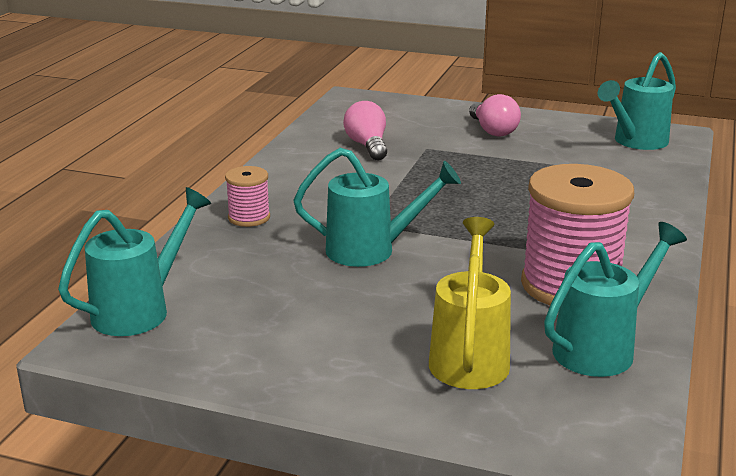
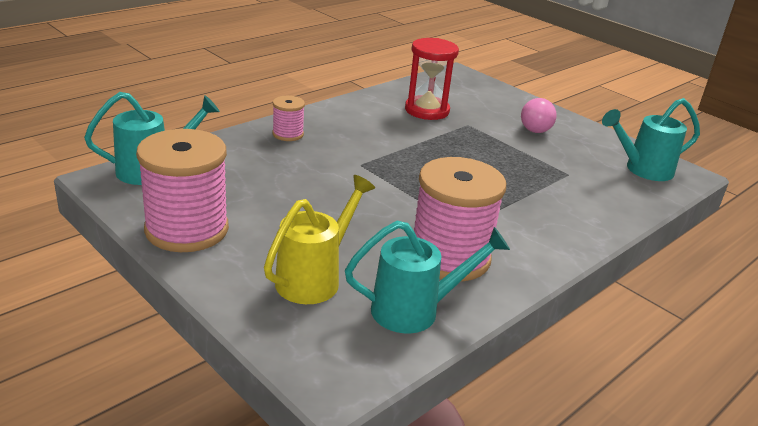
camera: 25 degrees right, 5 degrees up
(268, 360) = (187, 229): none -> pink spool
(367, 146) = (427, 110): pink light bulb -> red hourglass
(370, 250) = (339, 182): turquoise watering can -> none

